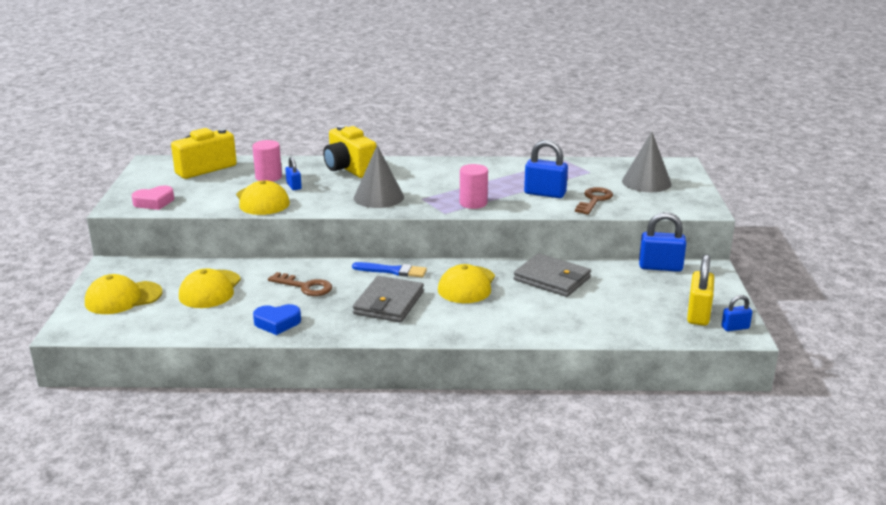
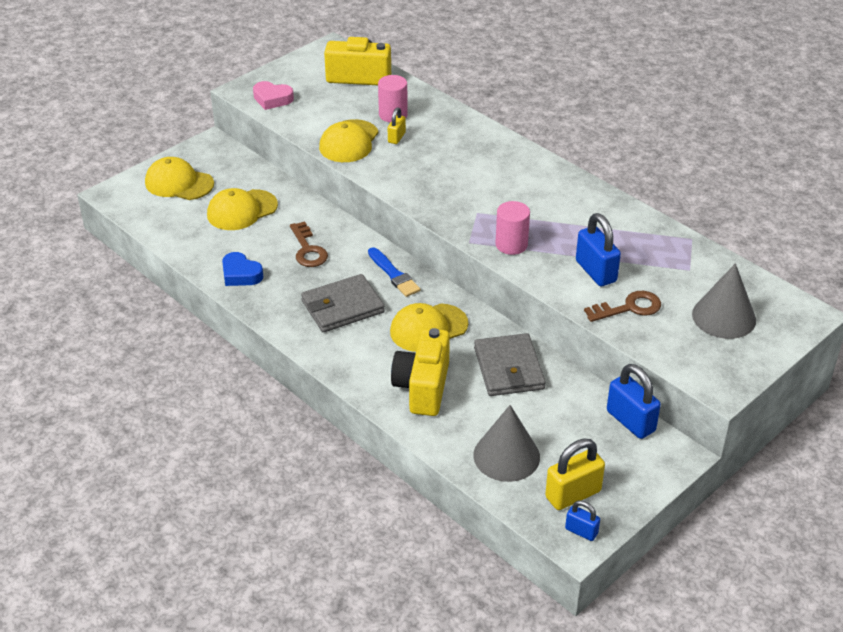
camera: 45 degrees right, 15 degrees up
(294, 186) = (396, 137): blue padlock -> yellow padlock
(349, 169) = (471, 140): yellow camera -> yellow camera (423, 387)
(378, 197) = (443, 190): grey cone -> grey cone (506, 456)

